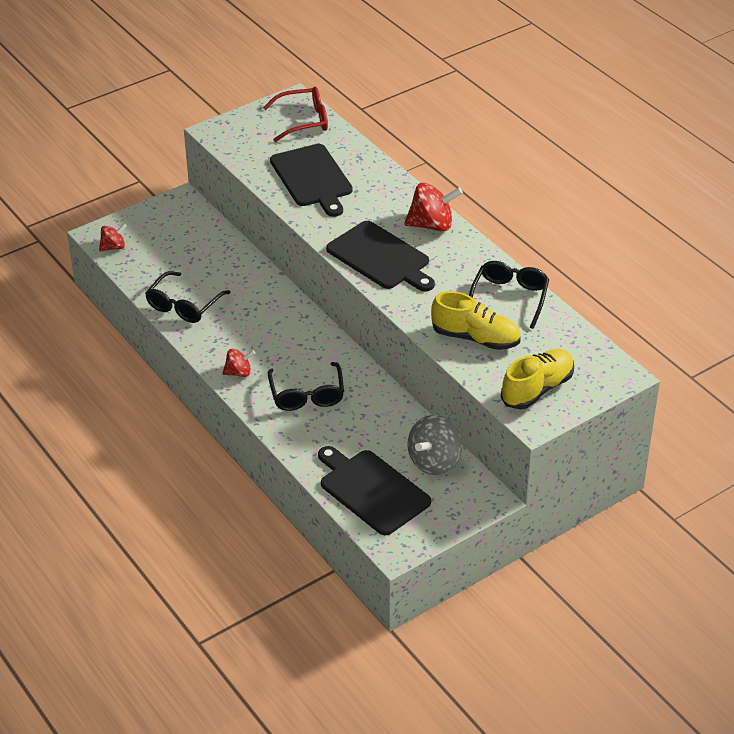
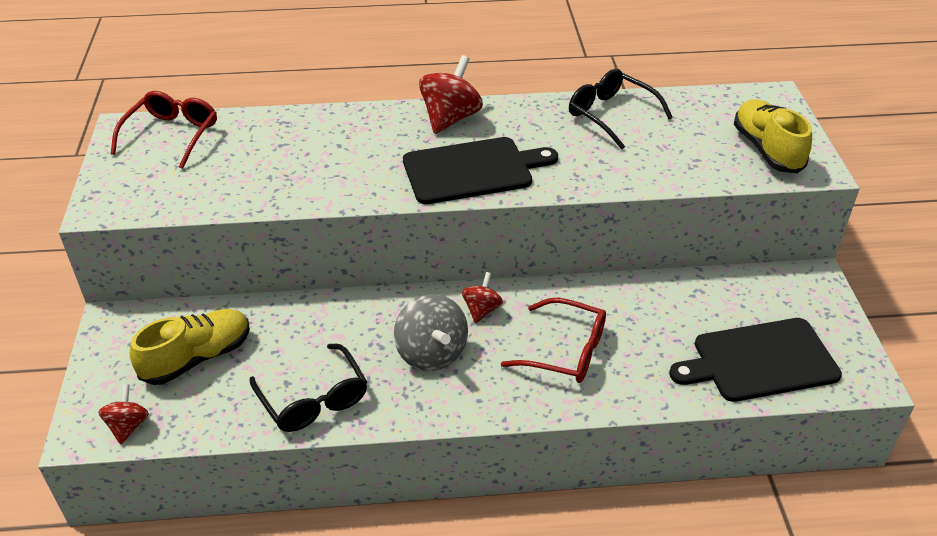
camera: 60 degrees left, 0 degrees up
(239, 372) = (482, 396): red spinning top -> red spinning top (481, 310)
(307, 395) = (565, 351): black glasses -> red glasses
(312, 178) = (282, 167): black cutting board -> none
(434, 461) = (738, 294): grey spinning top -> grey spinning top (431, 353)
(475, 338) = (660, 158): yellow shoe -> yellow shoe (197, 358)

